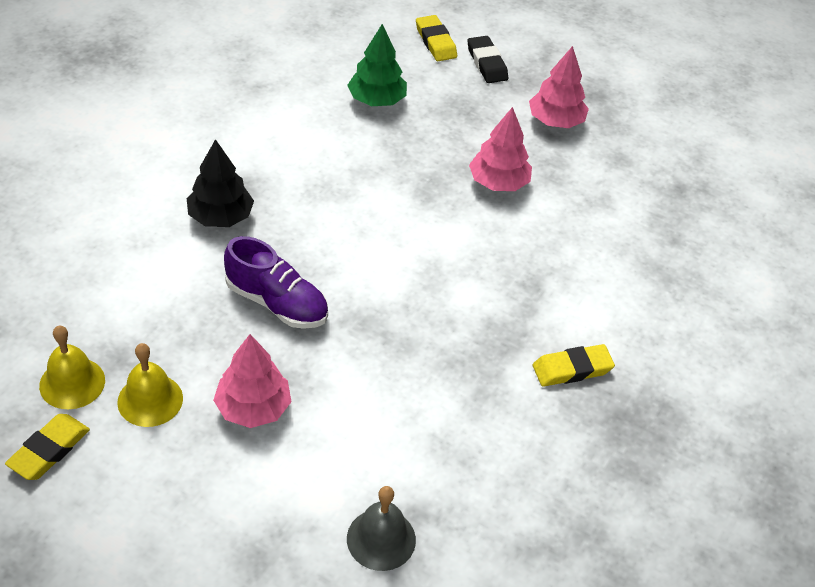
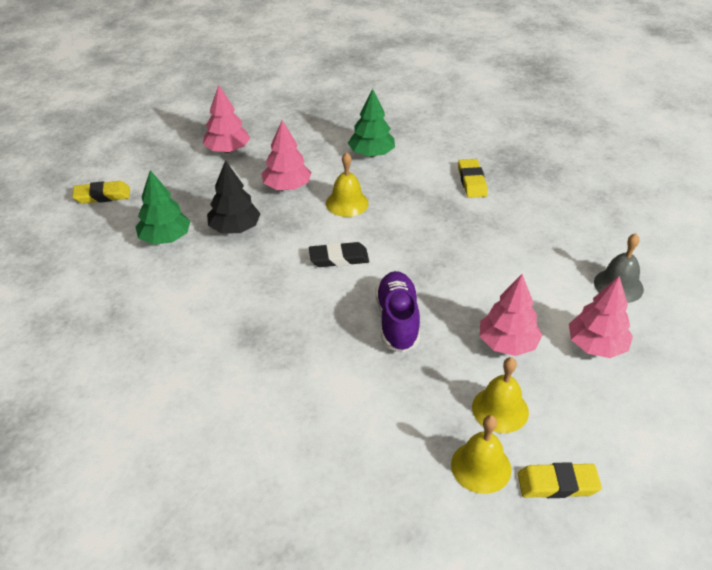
camera: 75 degrees left, 5 degrees down
(49, 450) = (557, 484): yellow eraser -> yellow eraser turned 45 degrees counterclockwise
(220, 217) = (288, 351): black tree -> black tree (235, 228)
(260, 502) = (596, 345): none -> pink tree
(277, 303) = (397, 321): purple shoe -> purple shoe turned 45 degrees counterclockwise
(482, 240) = (347, 203): none -> yellow bell
(487, 63) = (144, 172): black eraser -> black eraser (339, 258)
(598, 256) = (371, 154): none -> green tree

